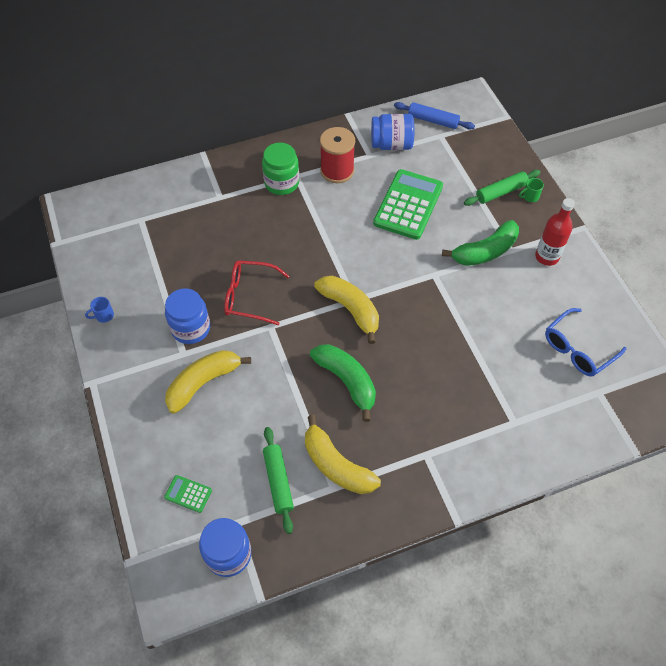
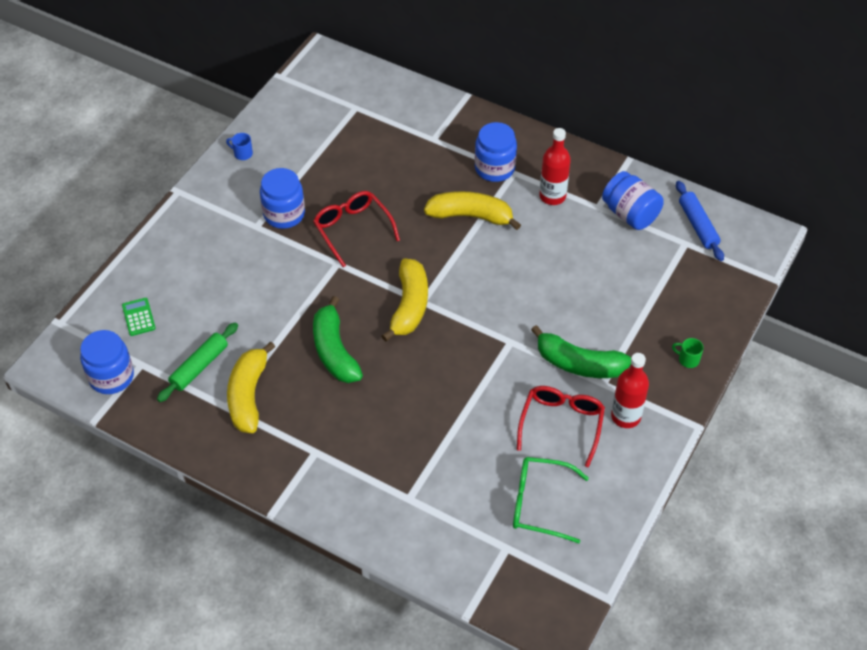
camera: 50 degrees right, 5 degrees down
(203, 382) = (242, 258): yellow banana -> yellow banana (471, 216)
(281, 183) = (494, 168): green jar -> blue jar
(337, 171) = (552, 196): red spool -> red bottle
(347, 381) = (334, 351): green banana -> green banana turned 150 degrees clockwise
(408, 205) = (570, 272): green calculator -> none
(501, 192) = (667, 333): green rolling pin -> none
(524, 294) = (561, 424): none -> red glasses
(577, 349) = (539, 503): blue glasses -> green glasses

